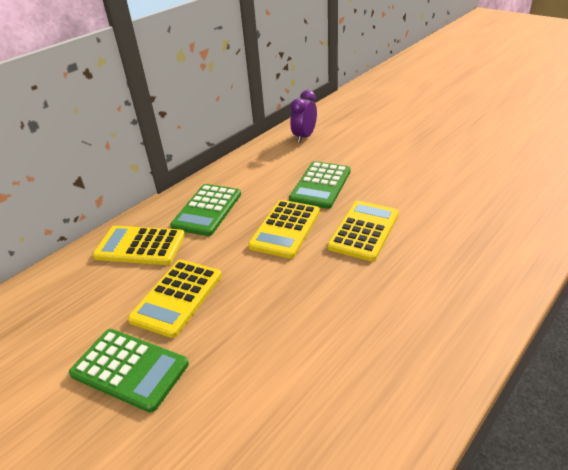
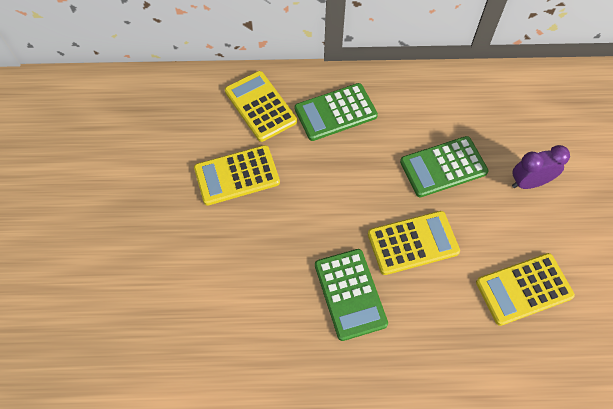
camera: 45 degrees right, 25 degrees up
(129, 369) = (164, 203): green calculator -> green calculator (350, 294)
(285, 229) = (364, 185): yellow calculator -> yellow calculator (524, 289)
(304, 137) = (505, 97): purple clock -> purple clock (529, 182)

